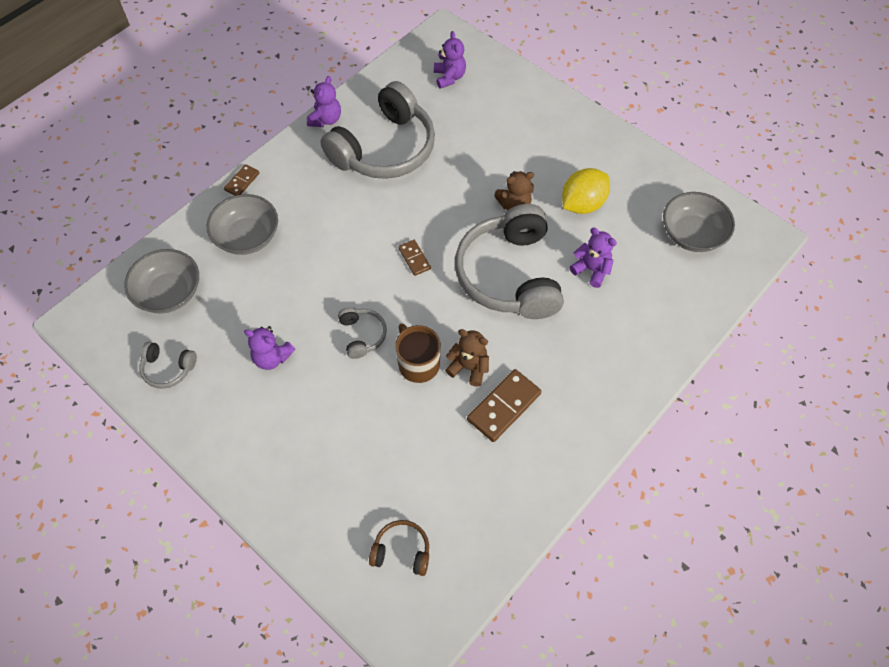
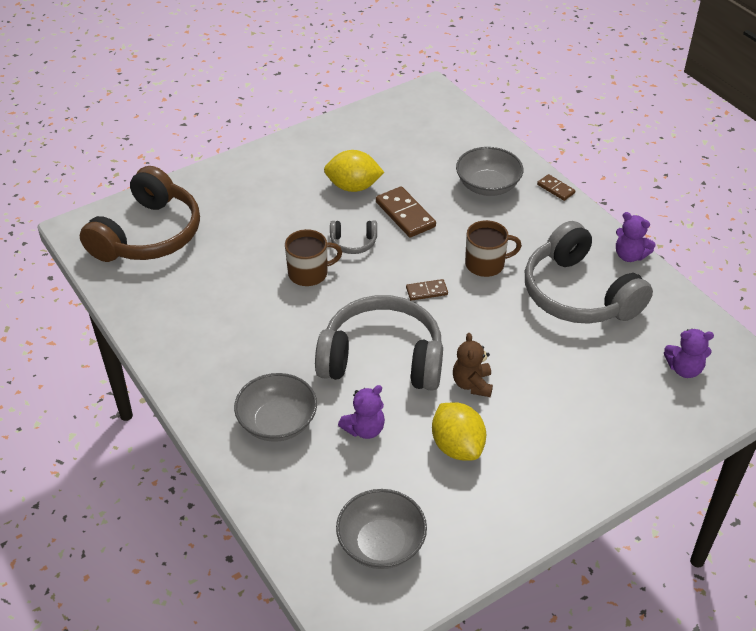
camera: 105 degrees right, 15 degrees down
(168, 368) = (367, 132): grey headphones -> none
(169, 293) = (441, 137): grey bowl -> grey bowl (277, 422)
(272, 357) = (353, 187): purple teddy bear -> yellow lemon
(364, 219) = (486, 264): none -> brown mug
(401, 551) = (148, 234): brown headphones -> brown headphones, size x2.31
(469, 367) = (290, 306): brown teddy bear -> none
(504, 407) = (239, 321): brown domino -> brown domino (405, 214)

